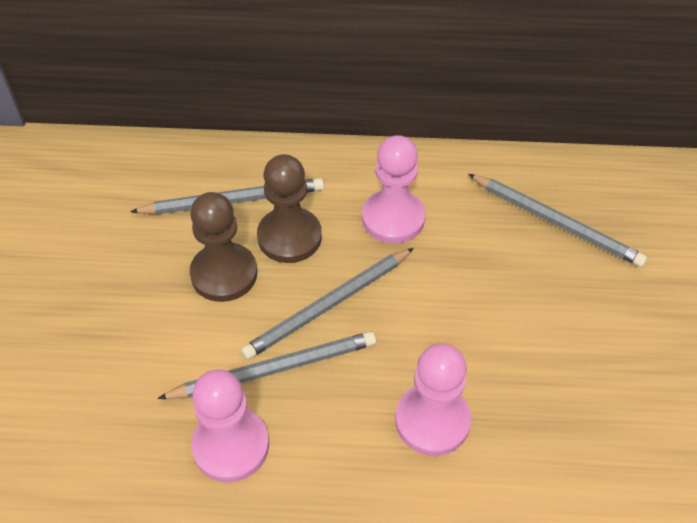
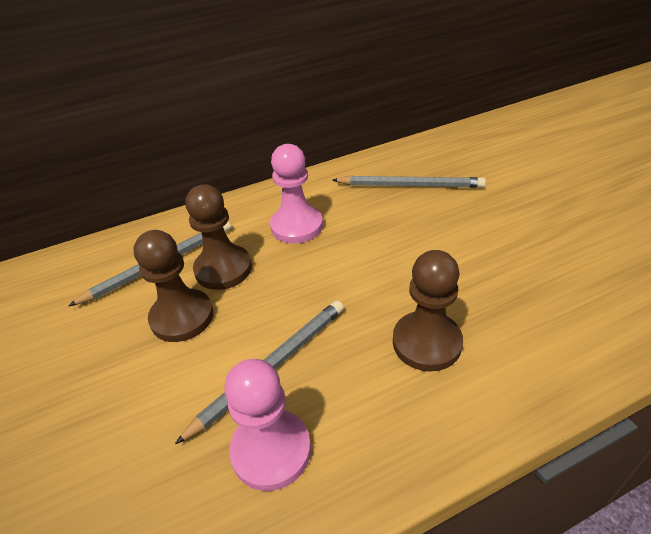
camera: 25 degrees left, 10 degrees down
(329, 305) = (286, 300): grey pencil -> none
(432, 421) = (426, 342): pink pawn -> brown pawn

